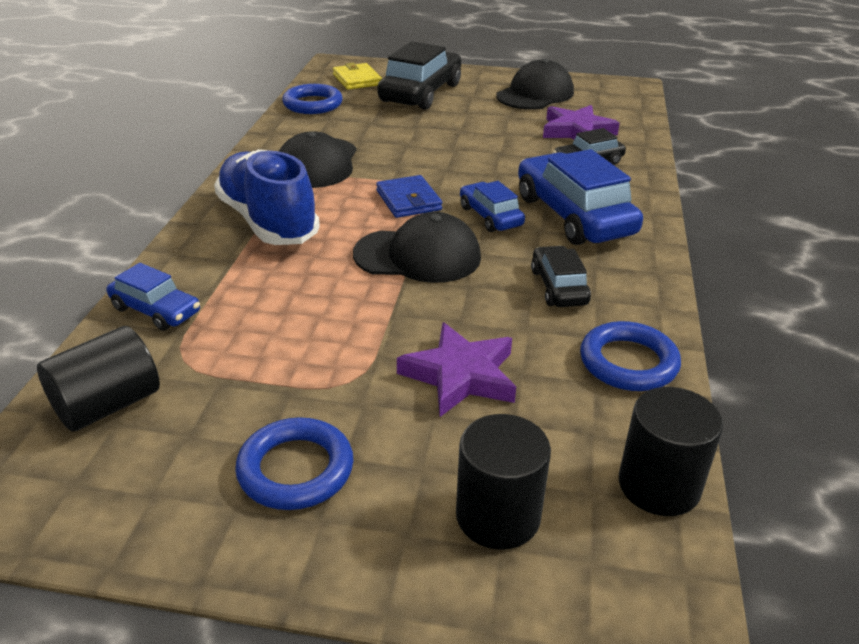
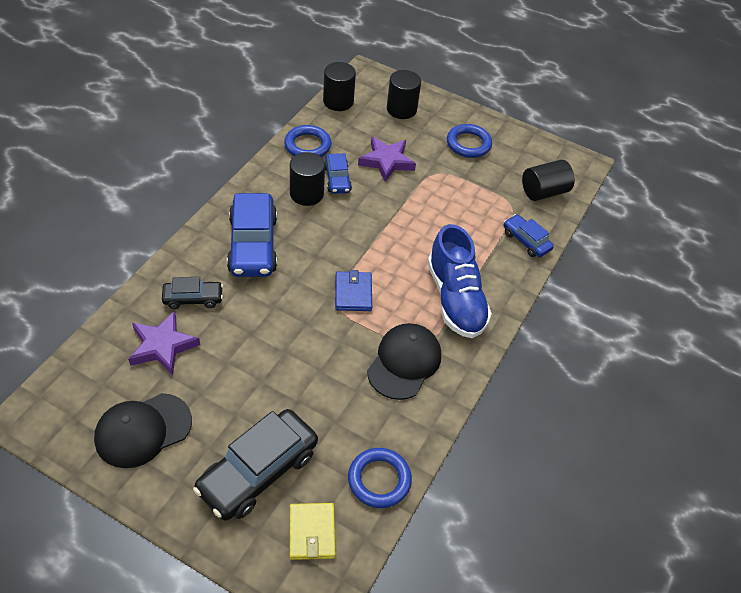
camera: 165 degrees left, 15 degrees up
(418, 256) = (371, 239): black cap -> none
(490, 216) = (307, 260): blue car -> blue car (337, 179)
(558, 287) = (306, 194): black car -> black cylinder

